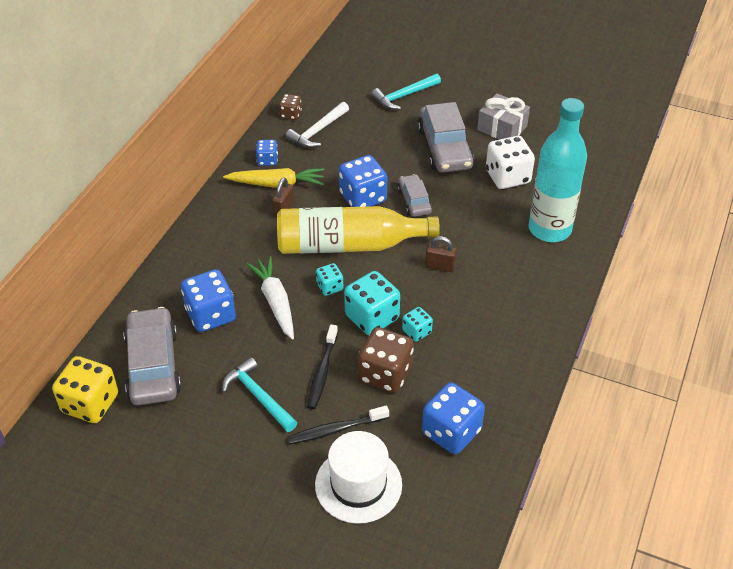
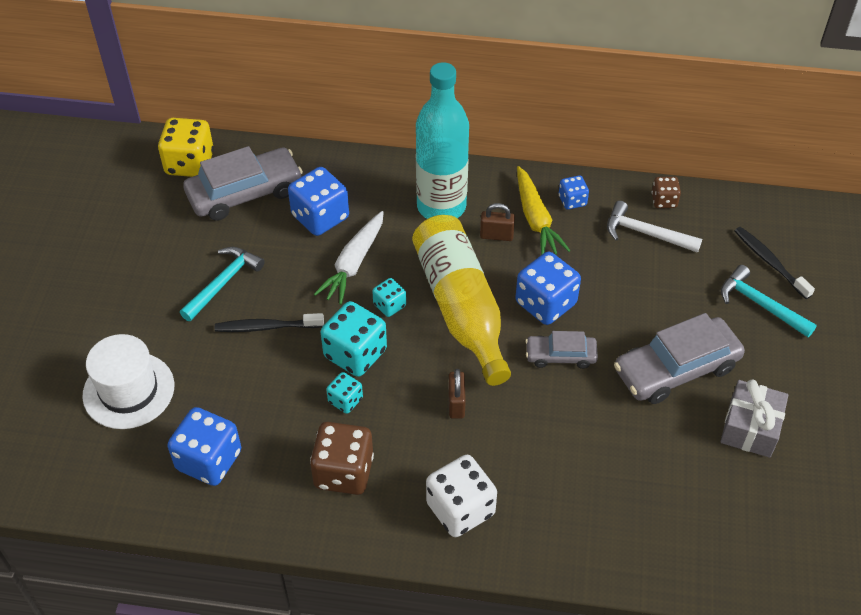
camera: 75 degrees right, 5 degrees up
(275, 302) = (353, 264): white carrot -> white carrot turned 150 degrees clockwise
(336, 429) = (194, 356): black toothbrush -> black toothbrush (770, 262)
(385, 374) = (276, 383): brown dice -> brown dice (343, 472)
(414, 201) = (560, 356): grey car -> grey car turned 150 degrees counterclockwise
(507, 177) = (650, 450): white dice -> white dice (460, 509)
(549, 229) = (566, 515): turquoise bottle -> turquoise bottle (441, 206)

